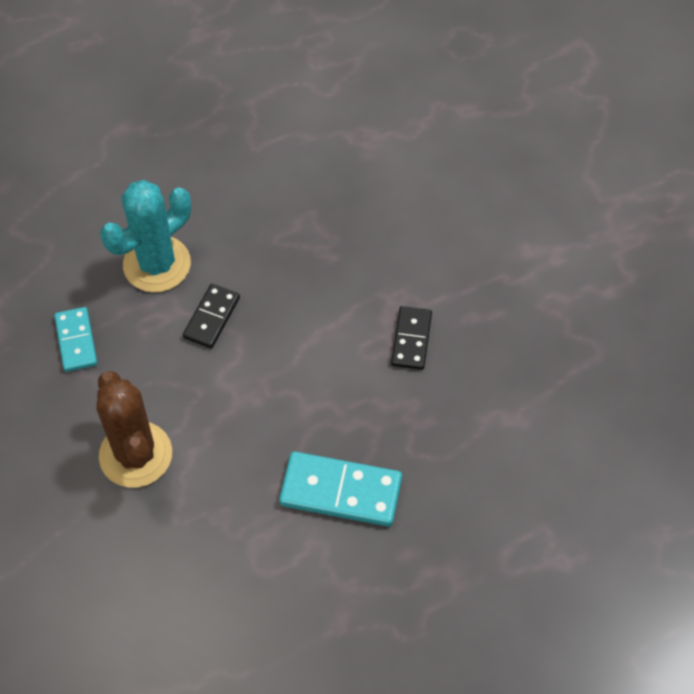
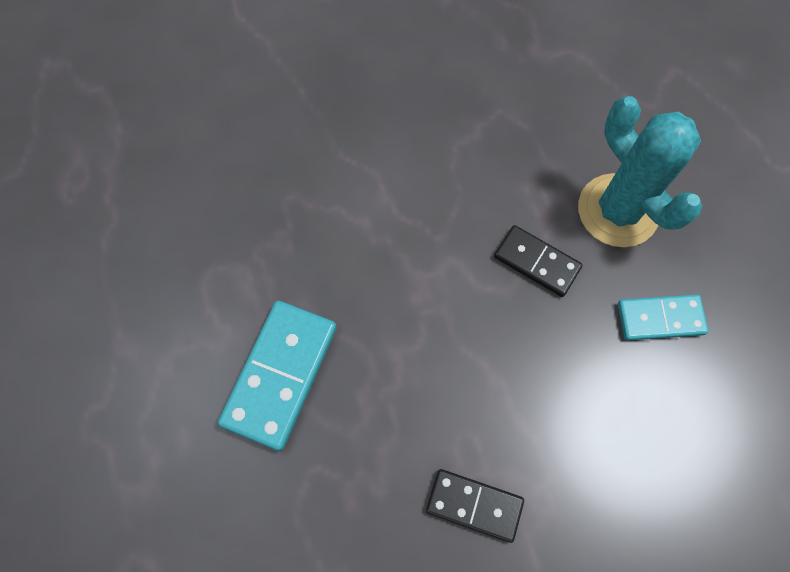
camera: 100 degrees right, 10 degrees up
(76, 341) = (522, 121): turquoise domino -> turquoise domino (660, 318)
(135, 455) = (373, 166): brown cactus -> none

